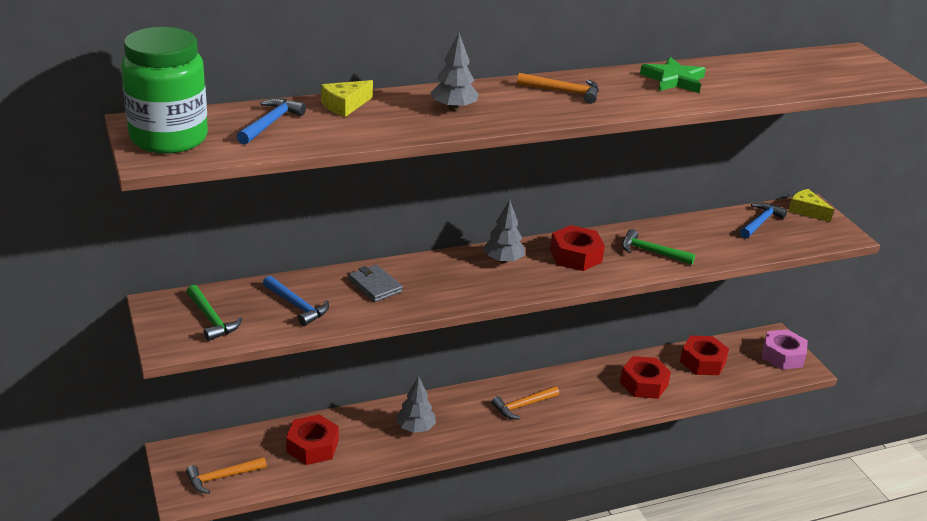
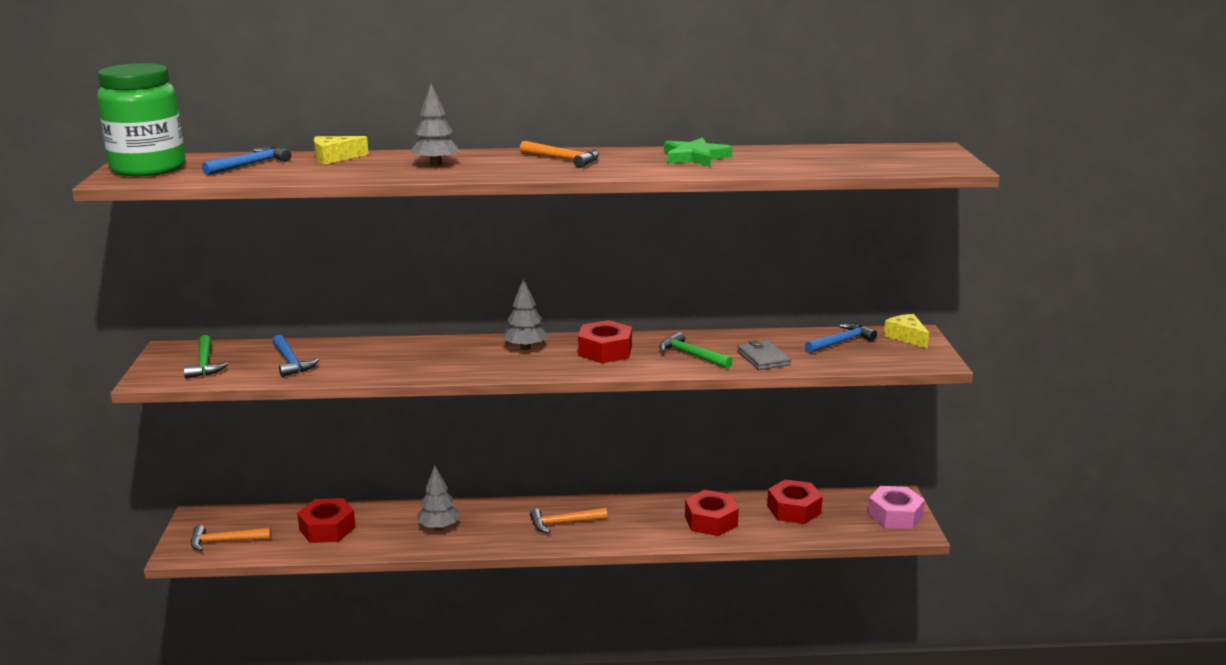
camera: 20 degrees right, 10 degrees down
(375, 285) = (379, 355): grey wallet -> grey wallet (763, 358)

